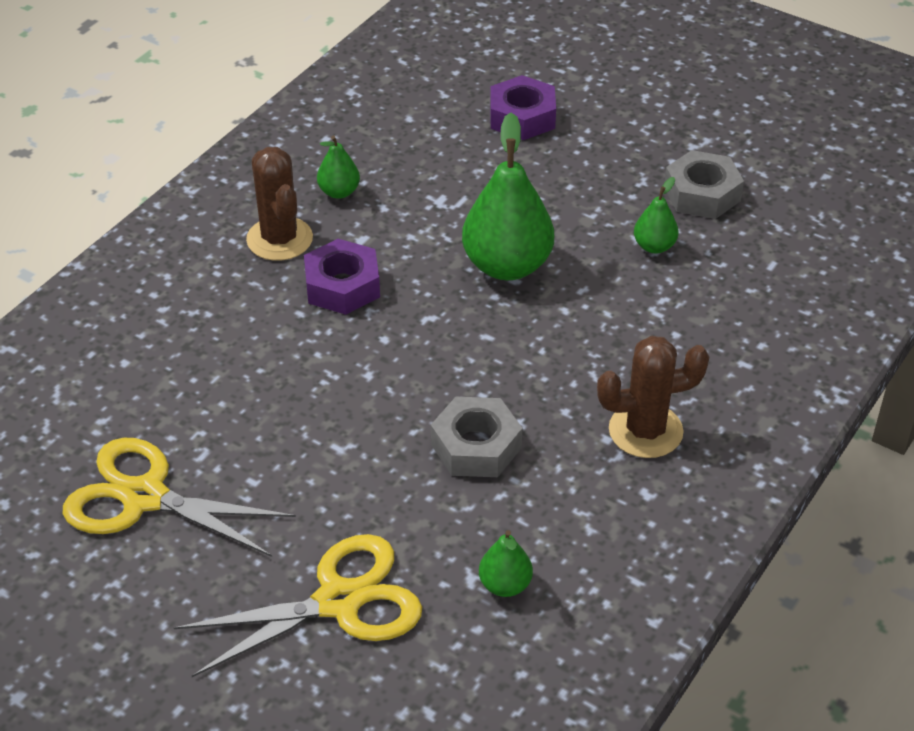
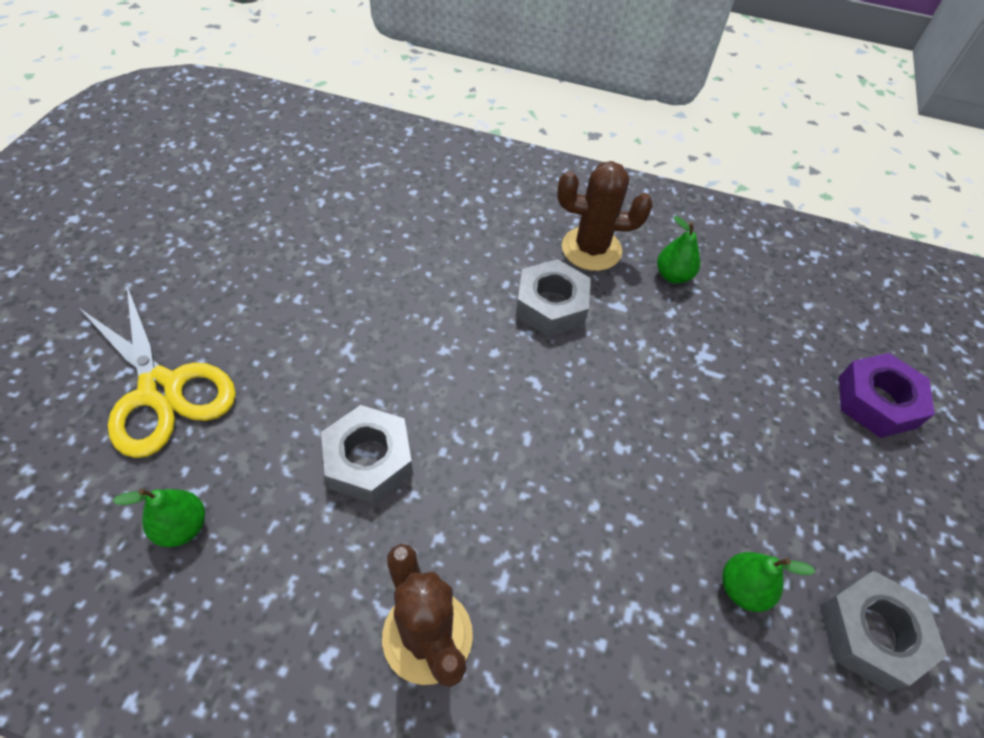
camera: 70 degrees right, 10 degrees up
(145, 497) = (271, 237): yellow scissors -> none
(279, 239) = (591, 249): brown cactus -> brown cactus turned 45 degrees clockwise
(342, 286) = (551, 305): purple nut -> grey nut
(507, 265) = (638, 435): green pear -> none

